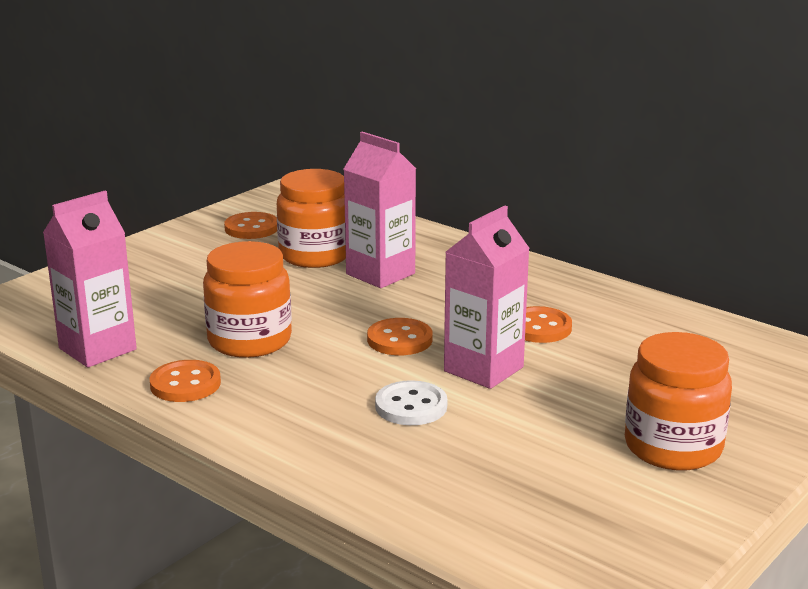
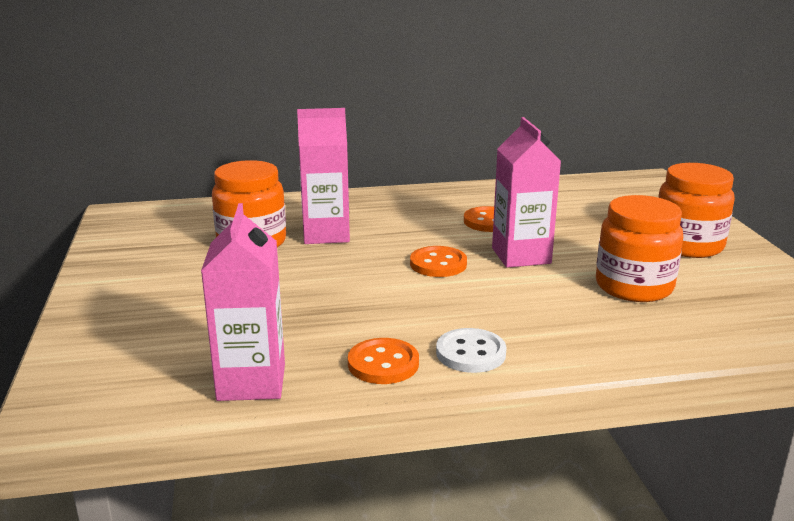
camera: 50 degrees left, 0 degrees up
(249, 341) = (351, 313): orange jar -> orange jar (634, 287)
(251, 228) = (154, 246): orange button -> none
(411, 406) = (541, 295): white button -> white button (470, 353)

